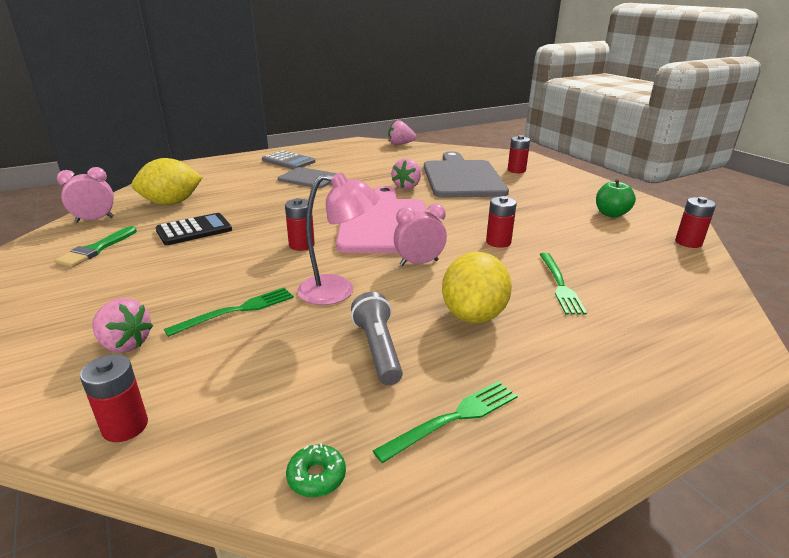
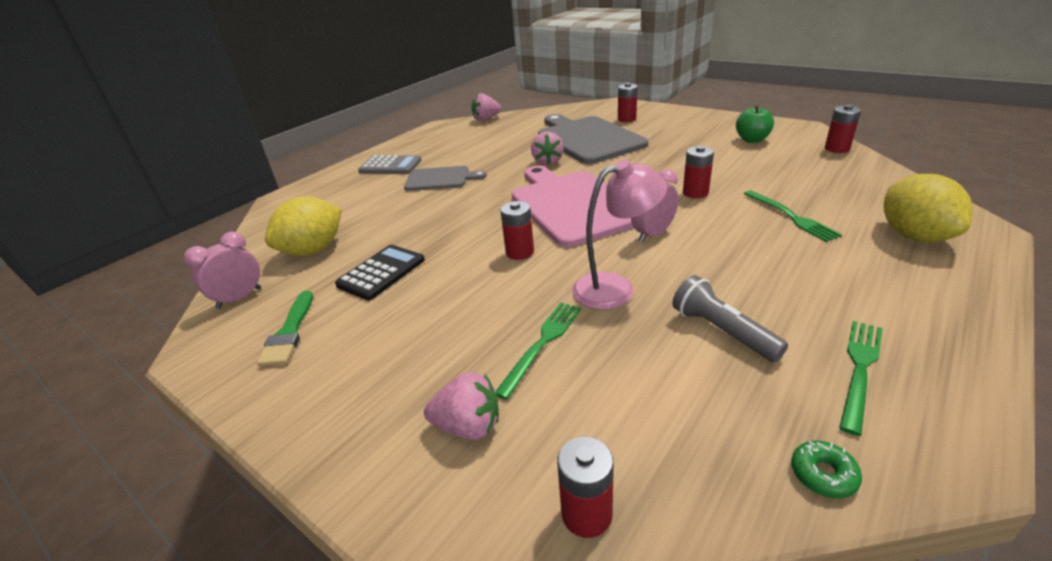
camera: 20 degrees left, 5 degrees up
(473, 315) = (759, 268): yellow lemon -> yellow lemon (914, 236)

